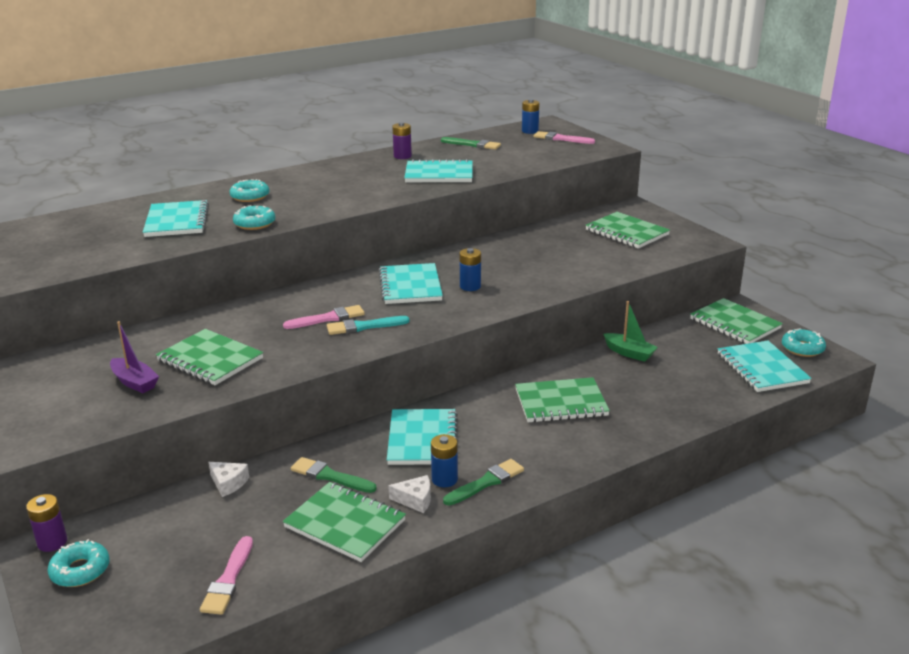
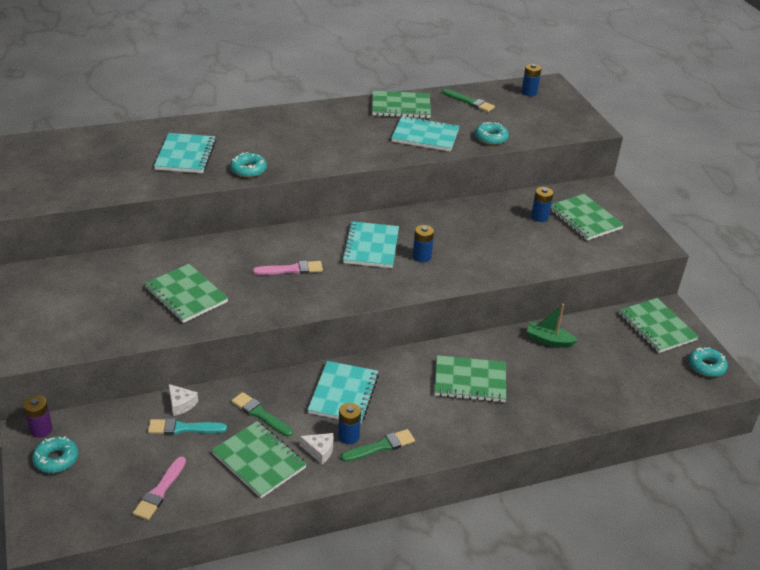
camera: 10 degrees right, 10 degrees up
(134, 382) = (123, 307): purple boat -> none
(250, 197) = (253, 136): turquoise donut -> turquoise donut (491, 138)
(364, 326) = (318, 284): turquoise brush -> turquoise brush (183, 428)
(402, 156) = (401, 107): purple battery -> green notebook
(561, 139) = (554, 108): pink brush -> none
(580, 237) = (539, 217): none -> blue battery
(629, 353) = (549, 340): green boat -> green boat turned 150 degrees clockwise
(762, 368) = (659, 381): turquoise notebook -> none

